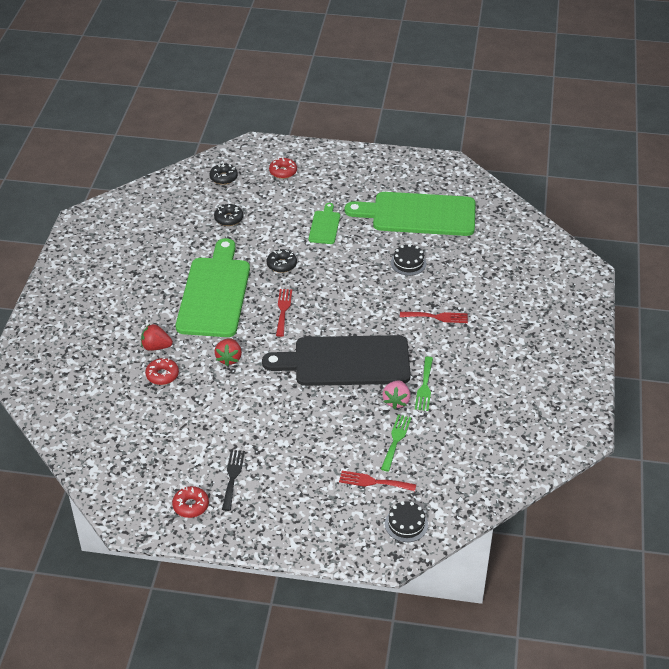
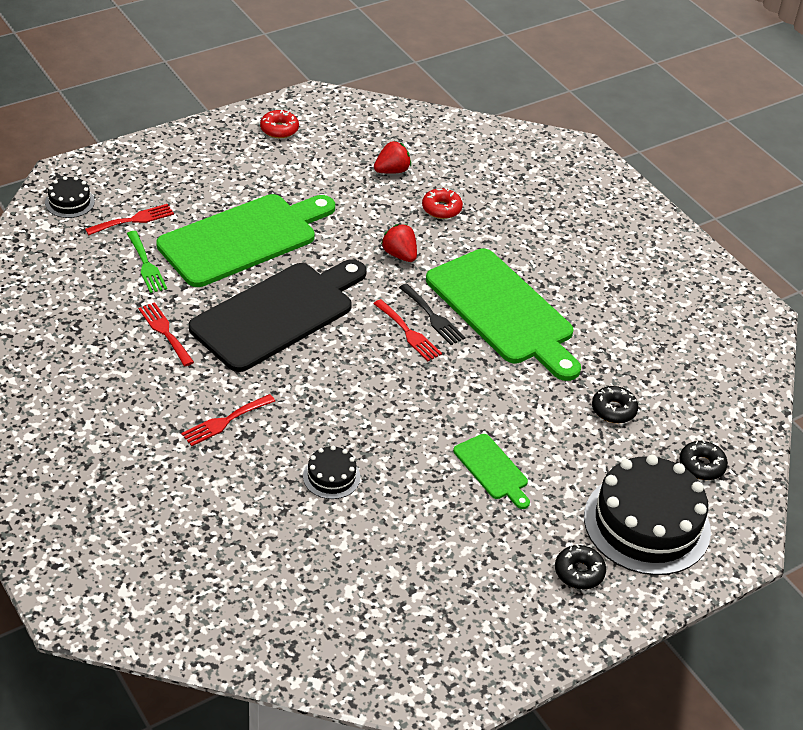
camera: 135 degrees right, 0 degrees up
(156, 347) = (483, 229): red strawberry -> red strawberry (392, 171)
(232, 477) = (269, 164): black fork -> black fork (433, 317)
(281, 264) = (477, 385): black donut -> black donut (579, 572)
(283, 172) = (647, 523): red donut -> black cake
(396, 401) = (181, 301): pink strawberry -> none
(418, 214) = (394, 565): green cutting board -> green cutting board (243, 238)
(424, 386) = (165, 332): green fork -> red fork

